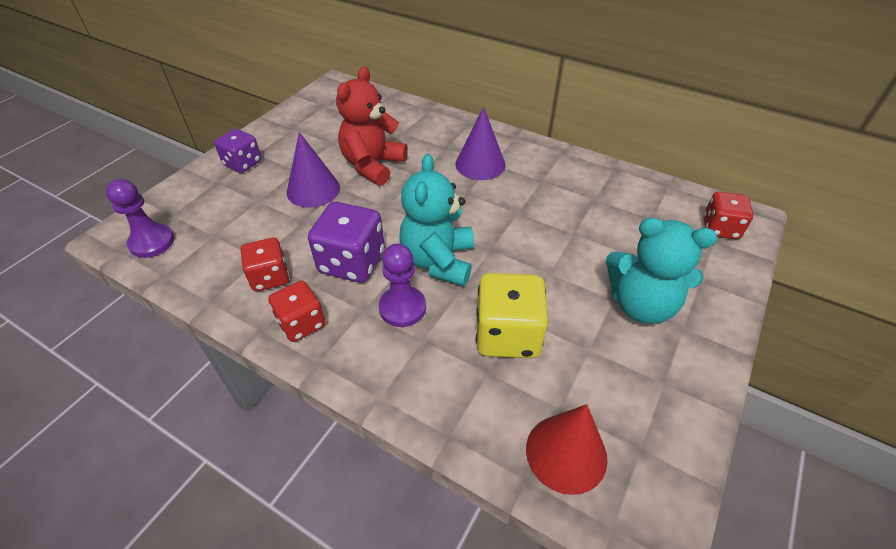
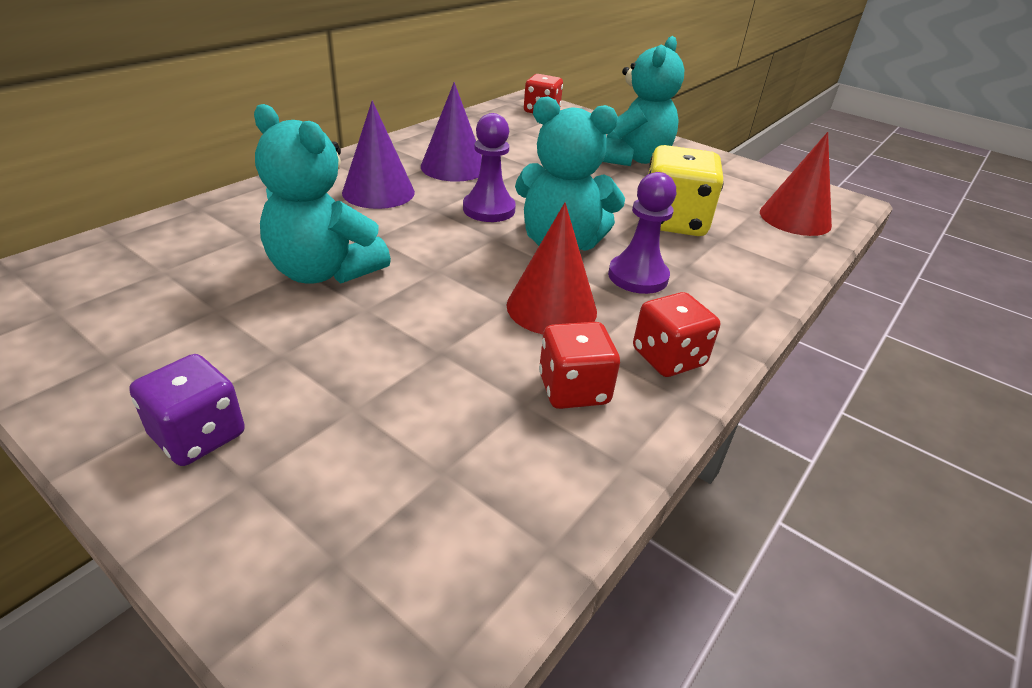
camera: 85 degrees left, 10 degrees down
(152, 242) = (435, 587): purple pawn -> purple pawn (489, 209)
(313, 190) = (358, 336): purple cone -> purple cone (453, 167)
(352, 262) = (551, 308): purple dice -> red cone
(373, 165) = (324, 272): red teddy bear -> turquoise teddy bear

